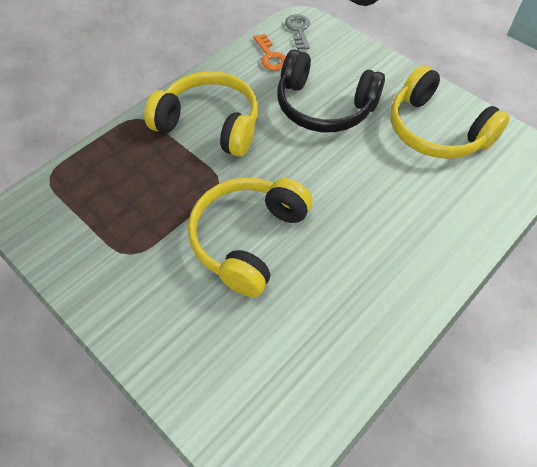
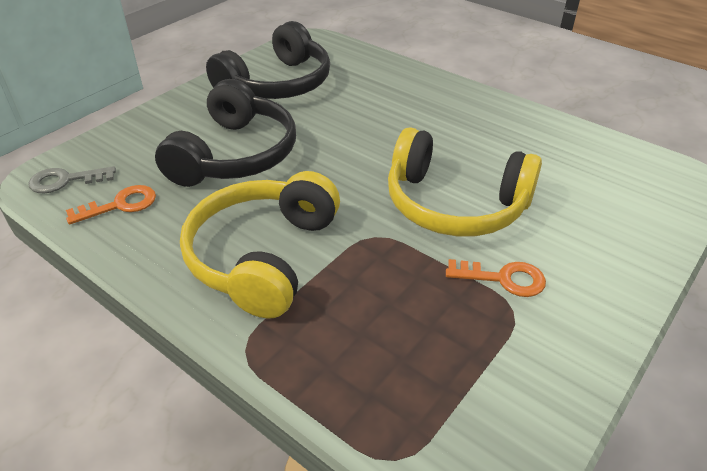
camera: 95 degrees left, 15 degrees down
(159, 254) = (503, 279): none -> orange key
(436, 130) = (277, 84): yellow headphones -> black headphones

